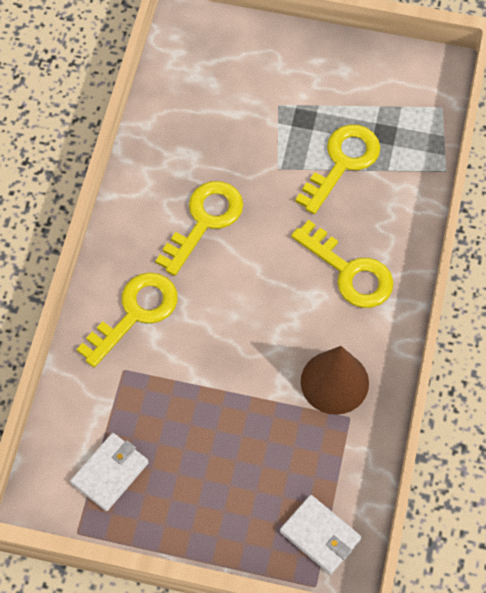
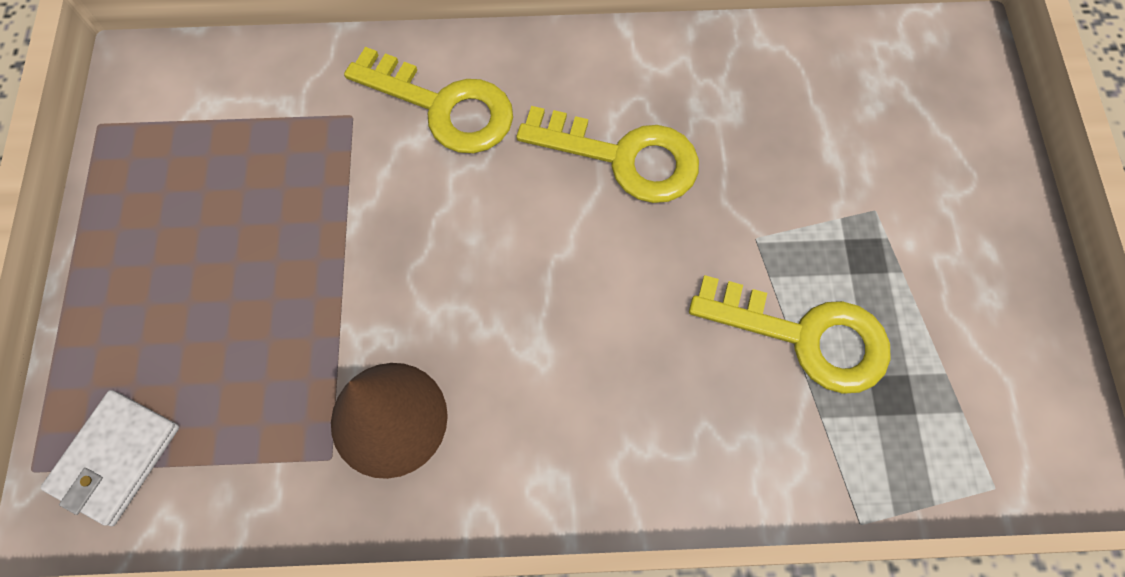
camera: 75 degrees right, 5 degrees up
(110, 473) = (190, 140): white wallet -> none
(349, 272) = (599, 396): yellow key -> none

